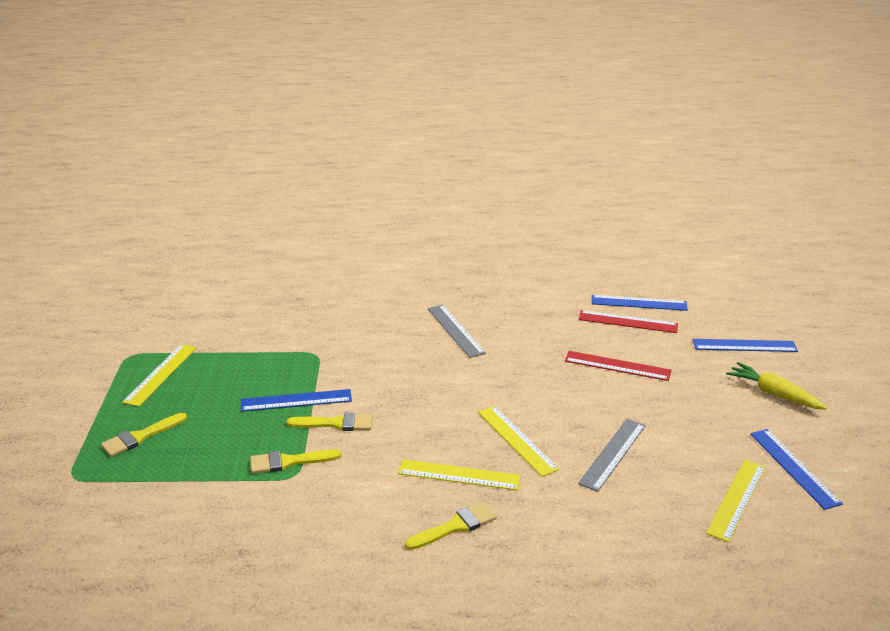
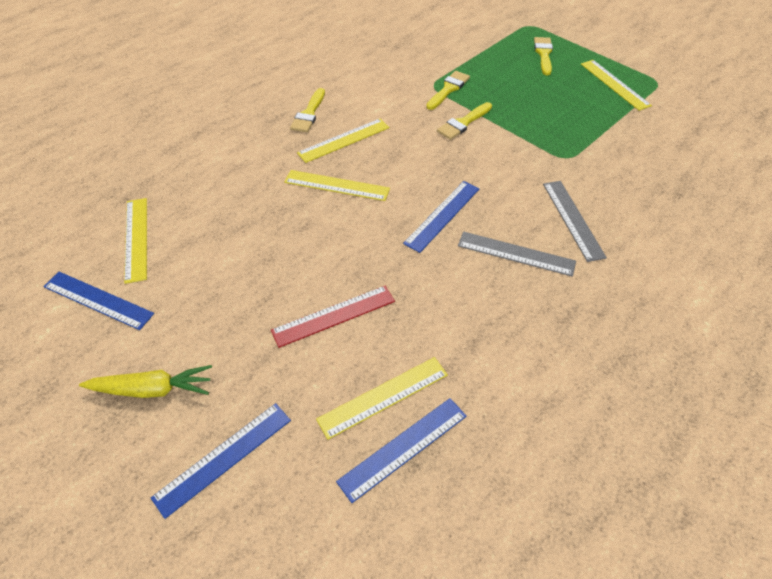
camera: 135 degrees right, 20 degrees up
(296, 400) = (512, 120): blue ruler -> blue ruler (442, 215)
(612, 454) = (257, 218): grey ruler -> grey ruler (573, 219)
(628, 322) = (383, 396): red ruler -> yellow ruler

